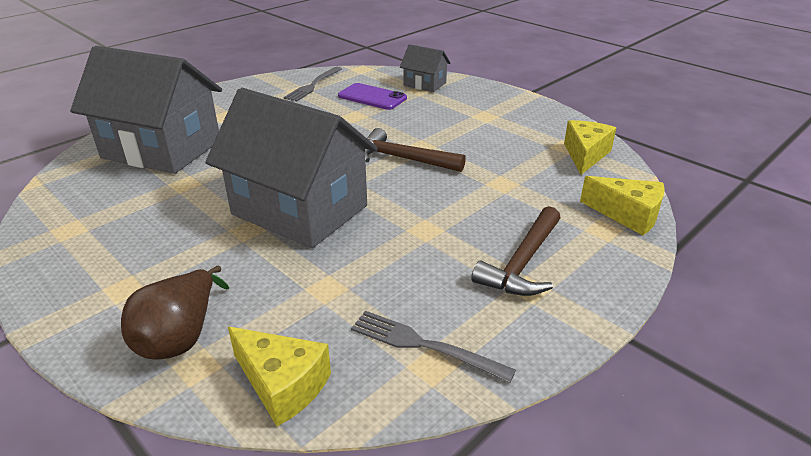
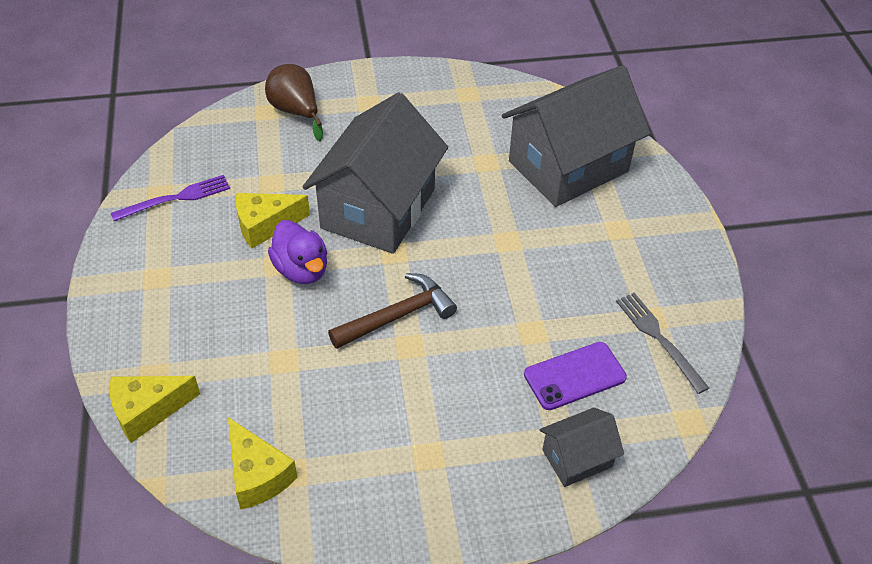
camera: 125 degrees right, 15 degrees up
(282, 385) = (216, 135): yellow cheese -> yellow cheese (265, 225)
(299, 210) = (378, 208): grey house -> grey house turned 45 degrees counterclockwise
(414, 215) = (301, 270): none -> purple duck
(422, 345) = (177, 198): grey fork -> purple fork
(522, 263) = (181, 292): brown hammer -> none

